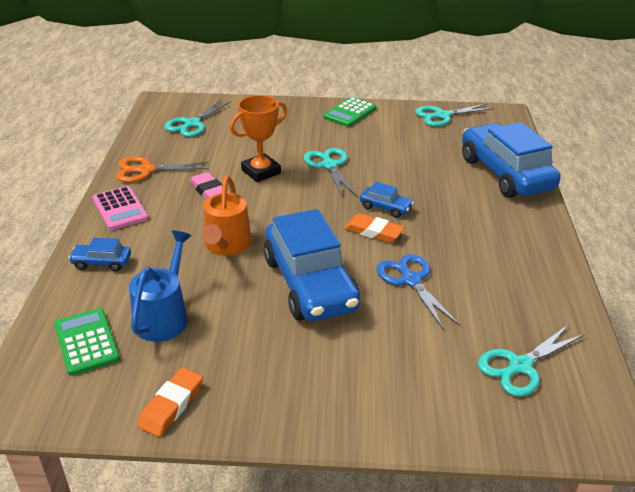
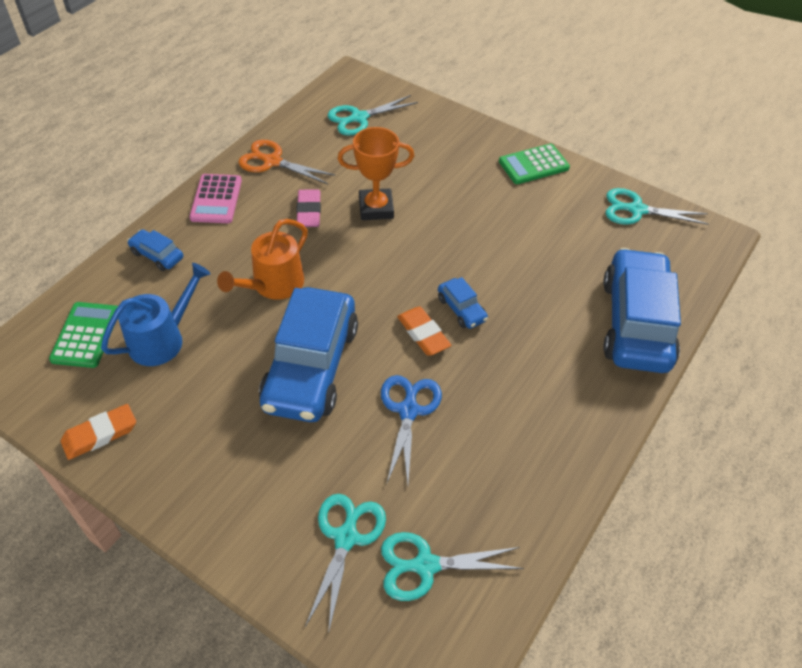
camera: 30 degrees right, 15 degrees up
(329, 165) = (450, 228): turquoise scissors -> turquoise scissors (346, 537)

